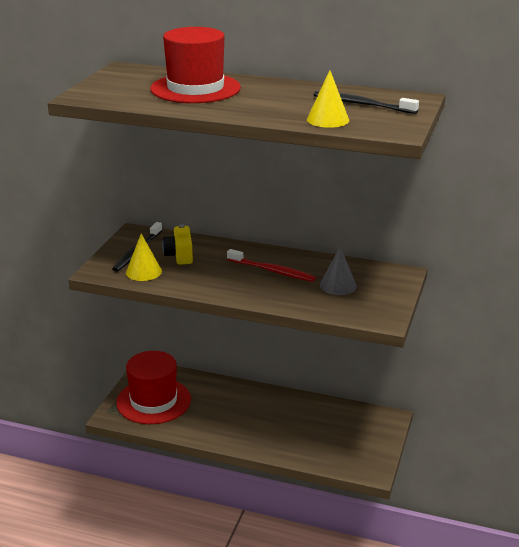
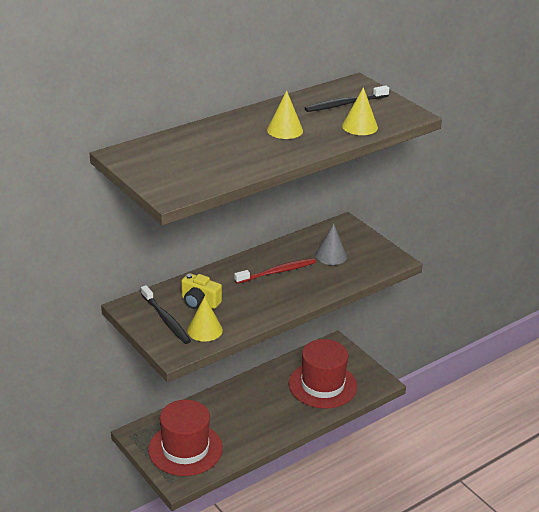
camera: 55 degrees left, 5 degrees up
(195, 88) = (222, 145): red hat -> red hat (322, 385)
(263, 99) = (285, 130): none -> yellow cone

